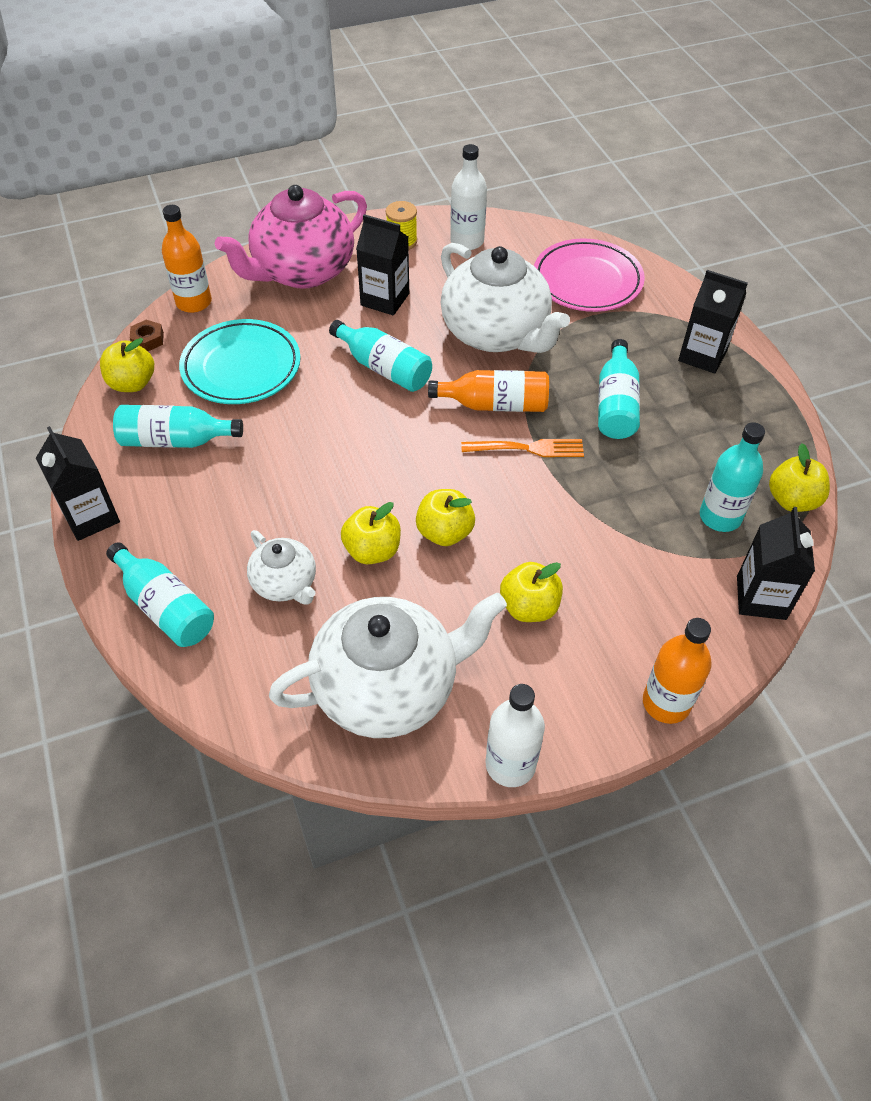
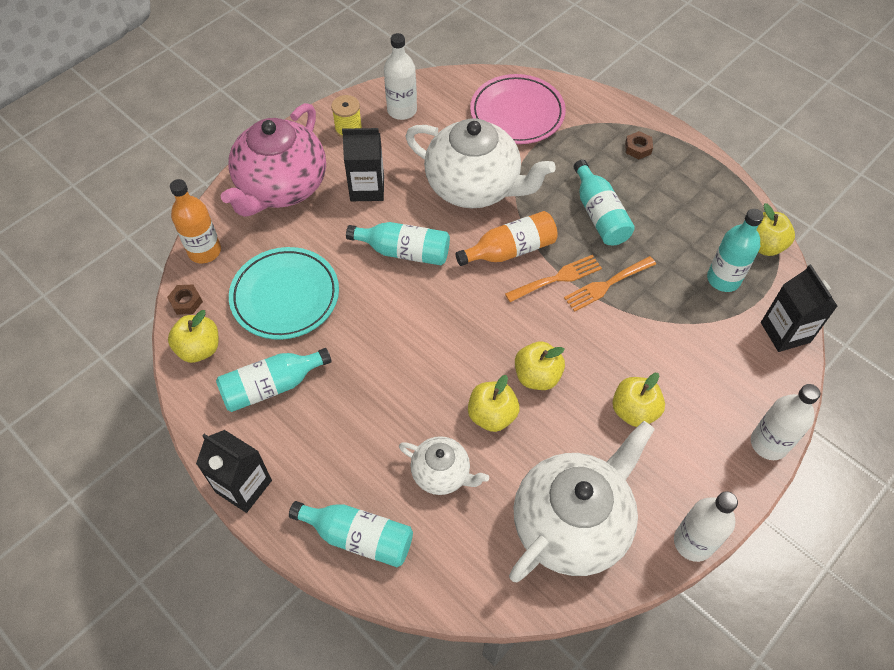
camera: 25 degrees left, 5 degrees up
(579, 474) = (607, 284): none -> orange fork
(666, 703) = (769, 443): orange bottle -> white bottle
(702, 355) = (638, 148): black carton -> brown nut

